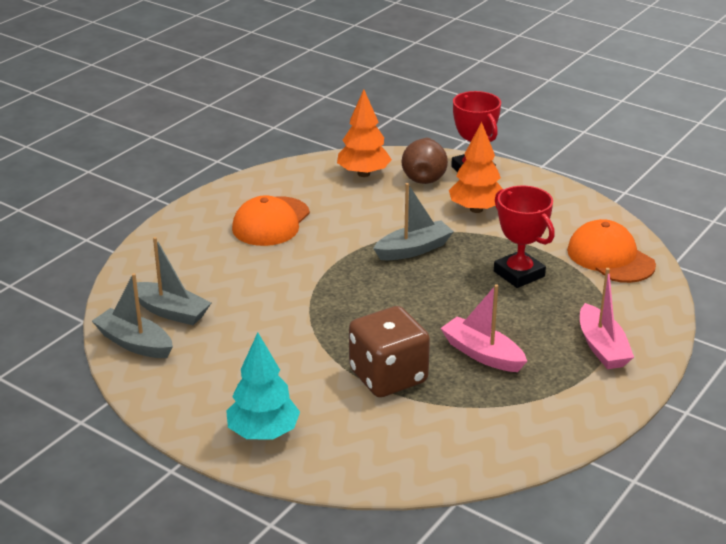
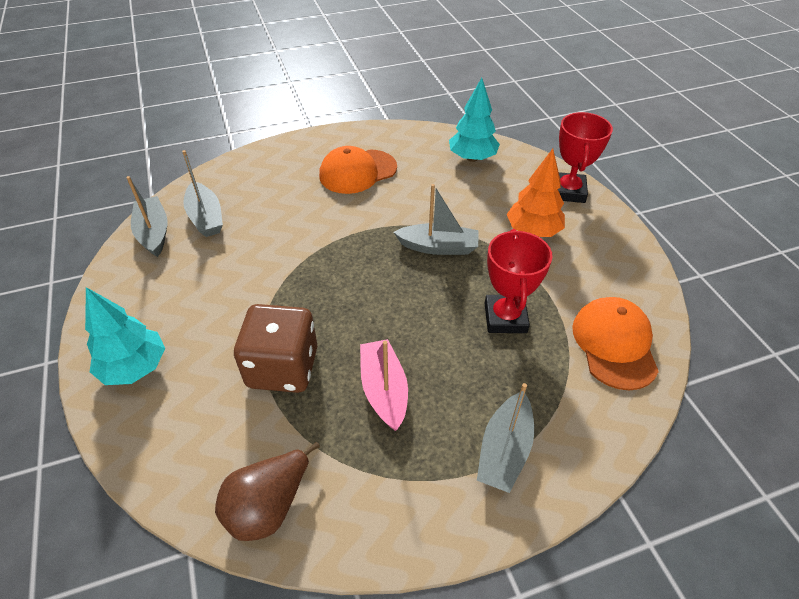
camera: 35 degrees right, 15 degrees up
(363, 174) = (472, 158): orange tree -> turquoise tree
(424, 177) = (519, 181): brown pear -> brown pear (269, 506)
(602, 347) = (504, 450): pink boat -> grey boat

